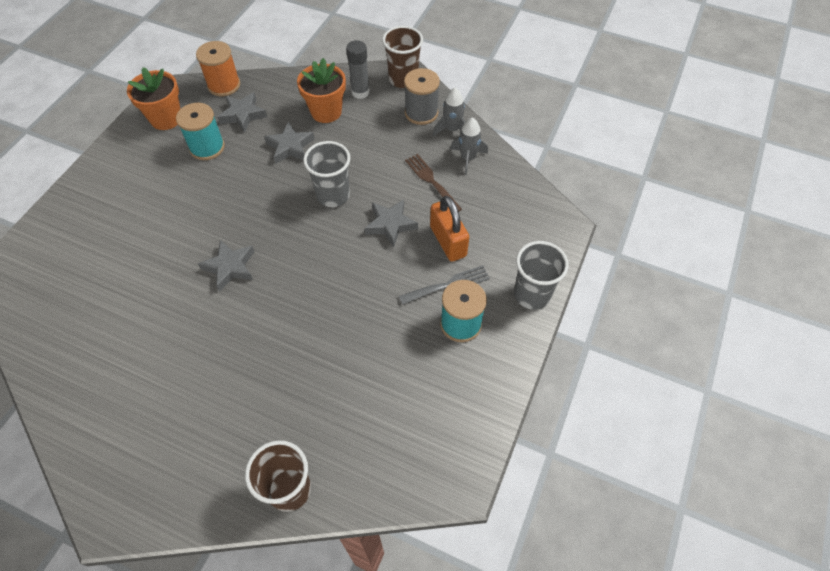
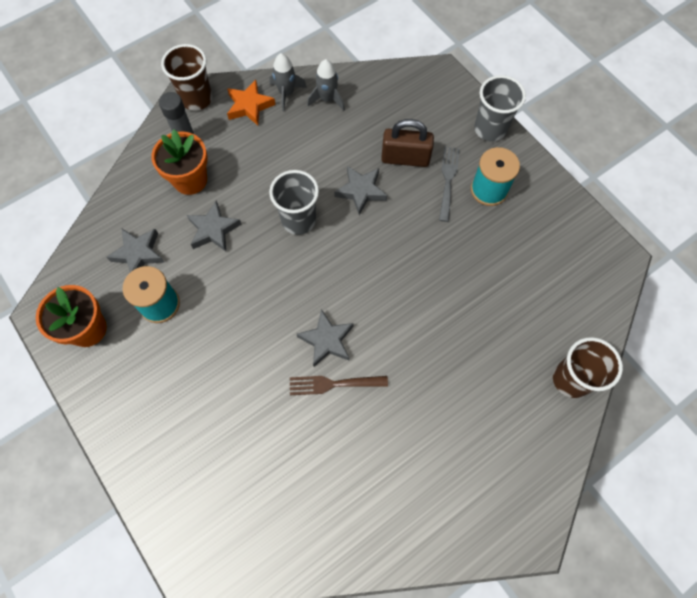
camera: 60 degrees left, 10 degrees up
(224, 85) = (81, 255): orange spool -> none
(421, 113) = (249, 106): grey spool -> orange star
(431, 181) = (334, 138): brown fork -> brown fork (333, 384)
(448, 241) = (405, 158): orange padlock -> brown padlock

